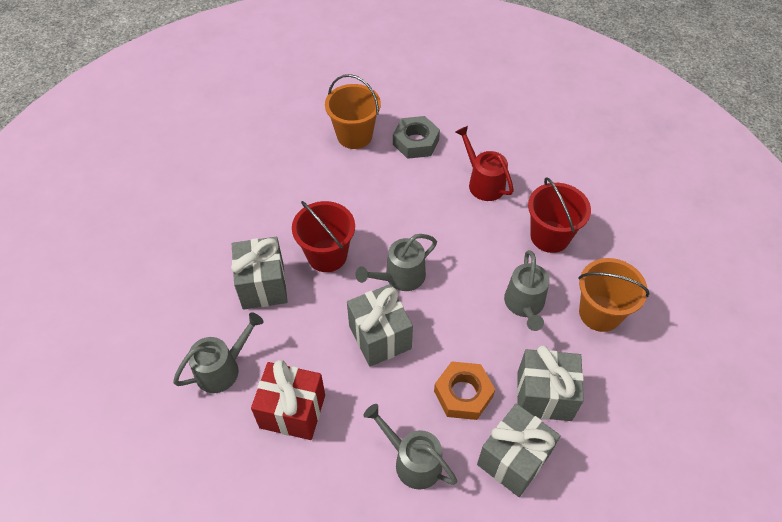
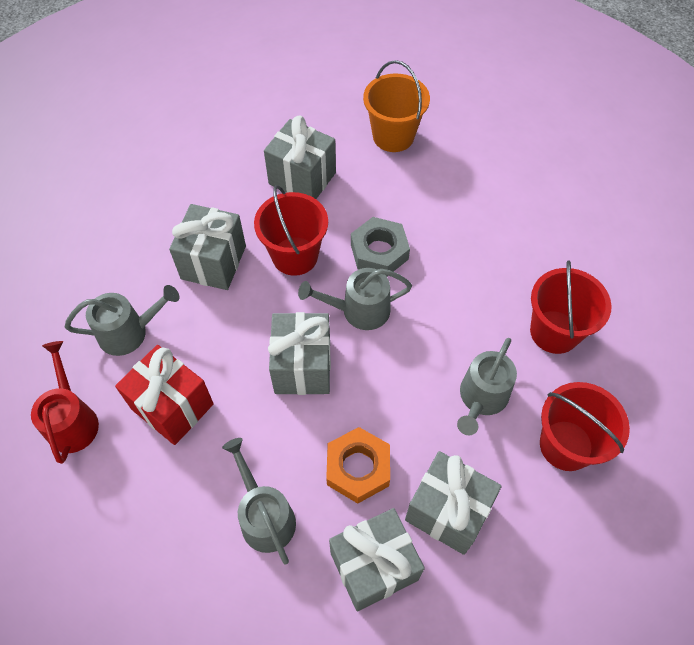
camera: 25 degrees right, 5 degrees up
(299, 193) = (302, 178): none -> grey gift
(416, 142) = (457, 166): grey nut -> grey nut (379, 252)
(483, 182) = (509, 240): red watering can -> red watering can (72, 420)
(600, 313) = (566, 445): orange bucket -> red bucket

